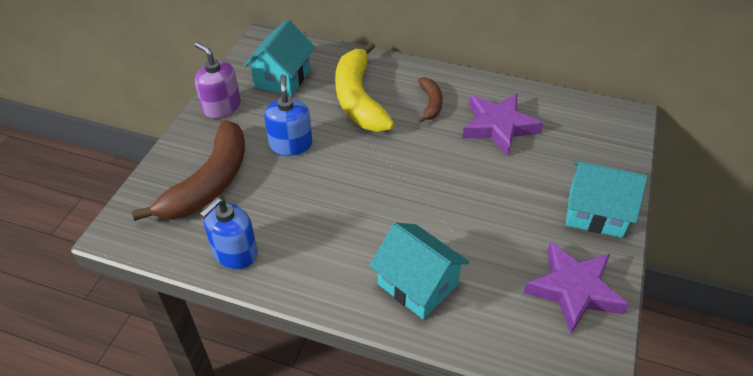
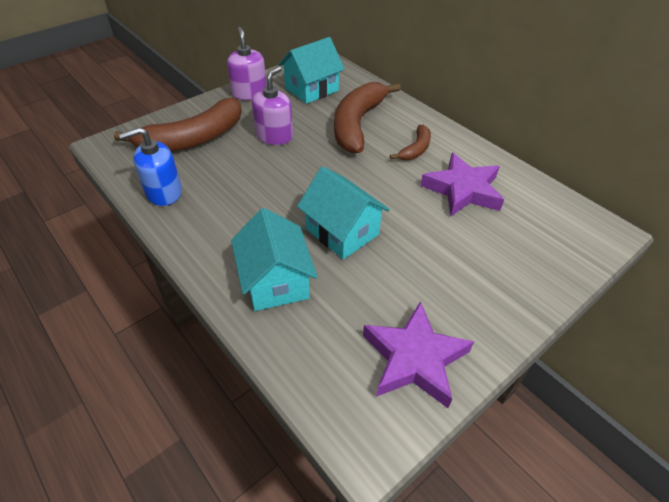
camera: 30 degrees right, 0 degrees up
(291, 144) = (274, 136): blue soap dispenser -> purple soap dispenser
(359, 99) = (357, 124): yellow banana -> brown banana
(595, 213) = (498, 302): turquoise house -> turquoise house (342, 231)

